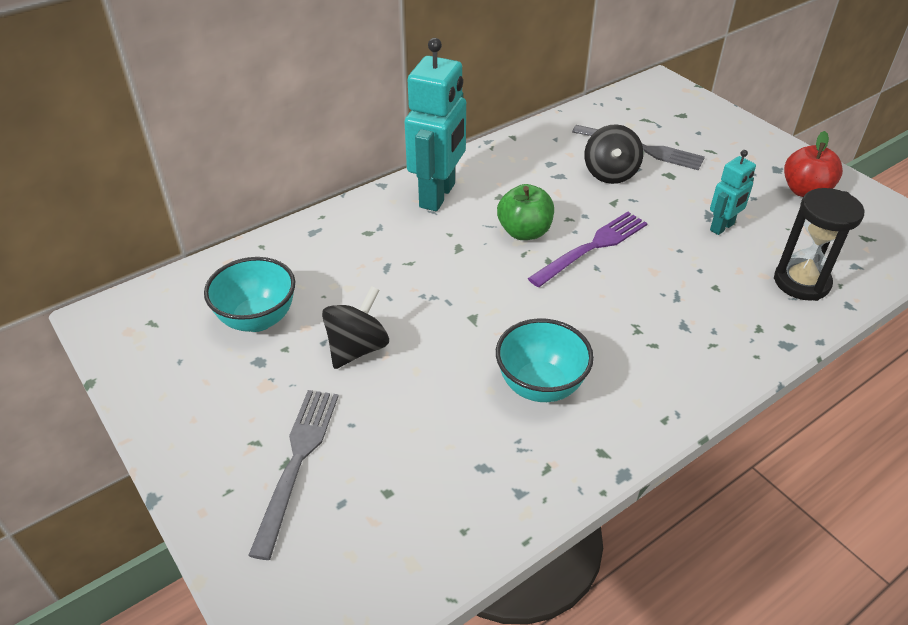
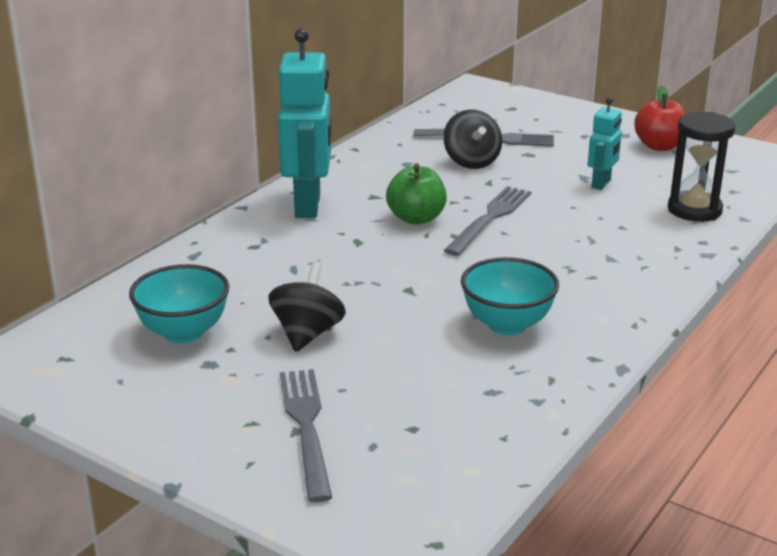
camera: 20 degrees left, 15 degrees down
(592, 247) = (490, 218): purple fork -> grey fork

